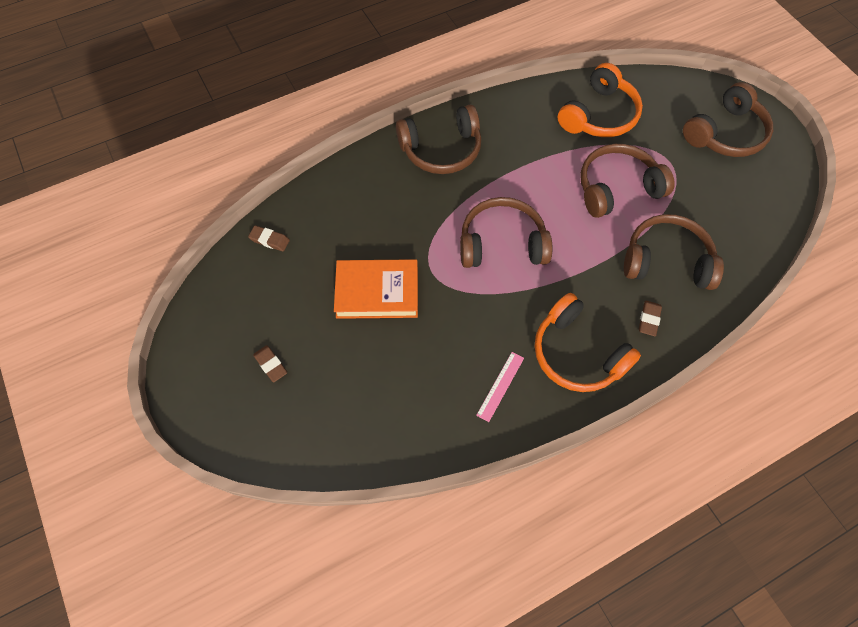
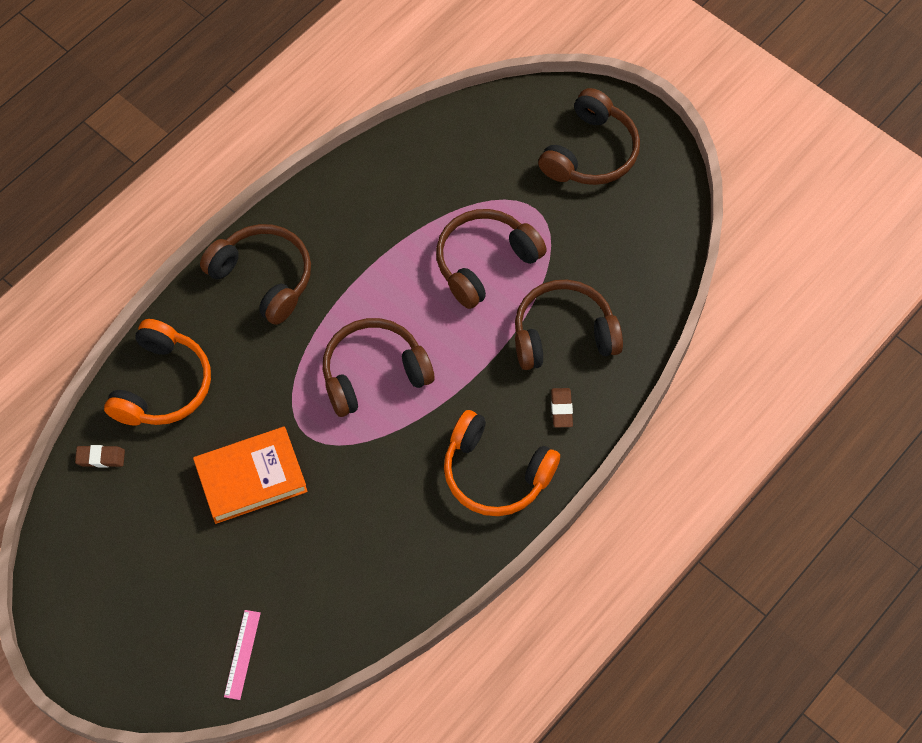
camera: 20 degrees left, 0 degrees up
(271, 365) = (162, 600): brown eraser -> none
(441, 149) = (263, 278): brown headphones -> brown headphones turned 105 degrees counterclockwise
(500, 386) = (424, 537): pink ruler -> pink ruler (242, 654)
(599, 115) = (437, 173): orange headphones -> orange headphones (162, 385)

